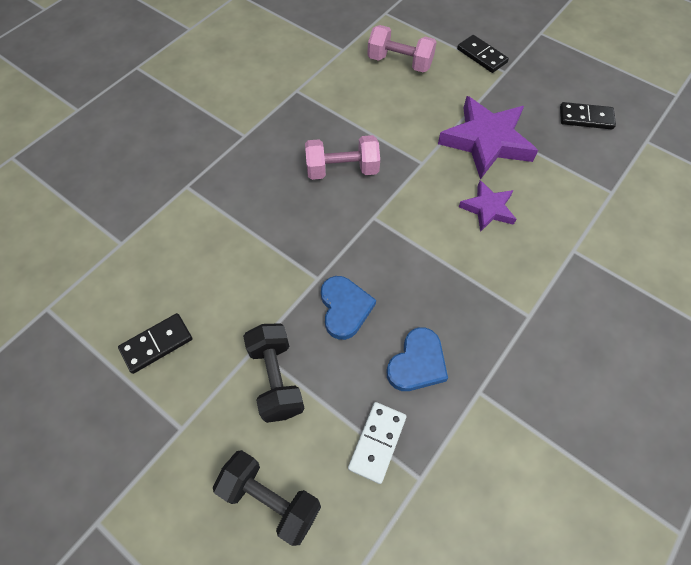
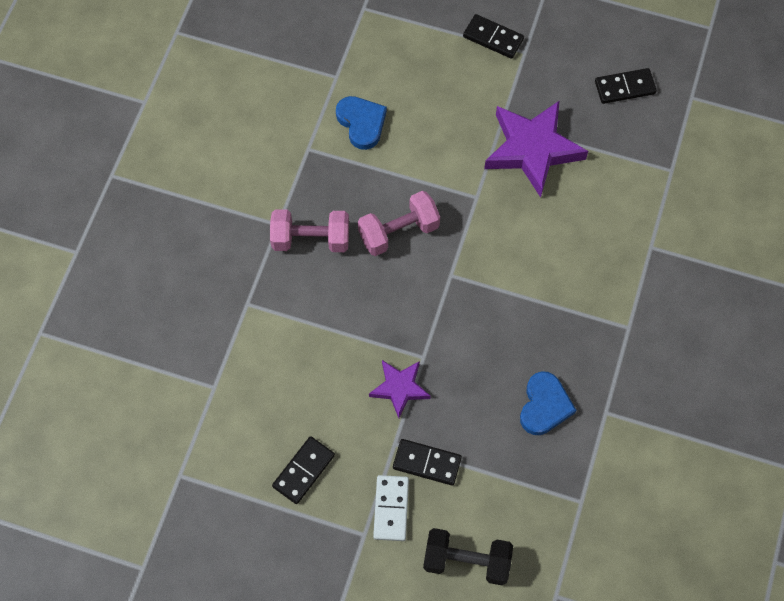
camera: 20 degrees left, 5 degrees up
(276, 379) = (427, 463): black dumbbell -> black domino
(345, 308) = (461, 377): blue heart -> blue heart (361, 123)
(377, 442) = (535, 485): white domino -> white domino (391, 508)
(400, 62) = (407, 75): pink dumbbell -> pink dumbbell (311, 239)
(488, 208) = (558, 228): purple star -> purple star (399, 388)

